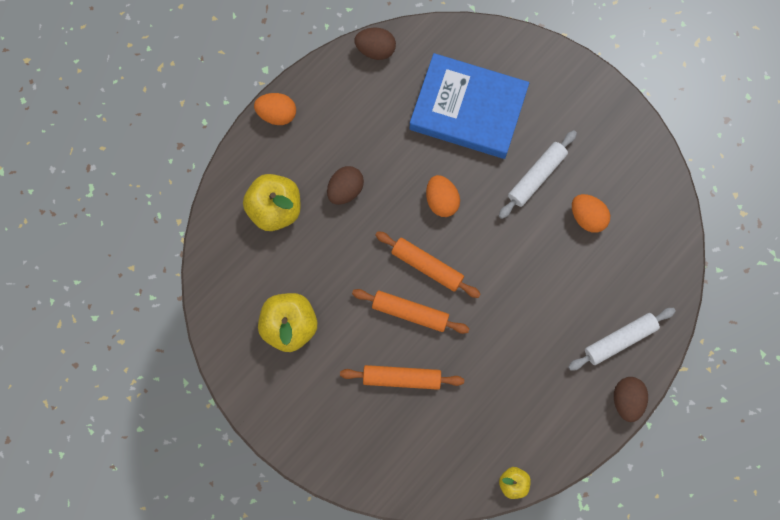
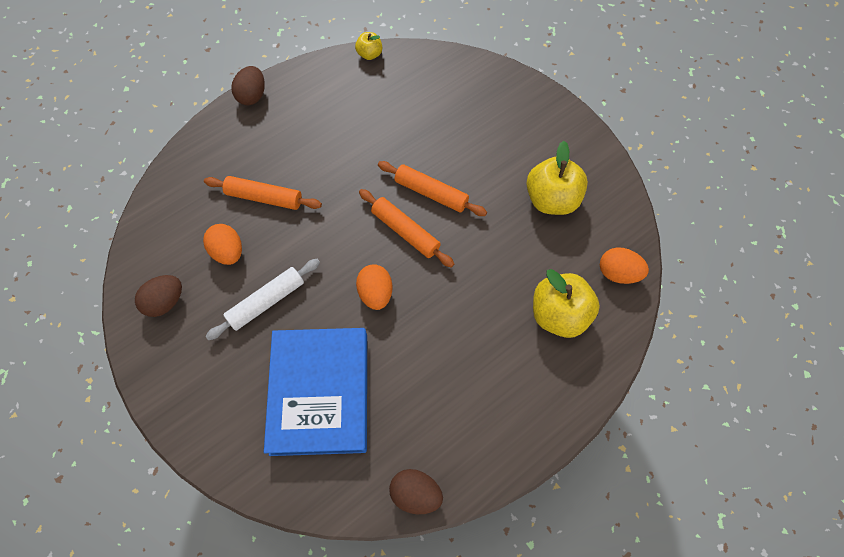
camera: 170 degrees left, 10 degrees down
(277, 114) = (549, 426): orange egg -> orange egg (617, 273)
(345, 190) = (478, 322): brown egg -> brown egg (166, 302)
(402, 378) = (449, 141): orange rolling pin -> orange rolling pin (264, 197)
(468, 109) = (320, 392): blue book -> blue book turned 60 degrees clockwise
(620, 340) = (240, 141): white rolling pin -> none

